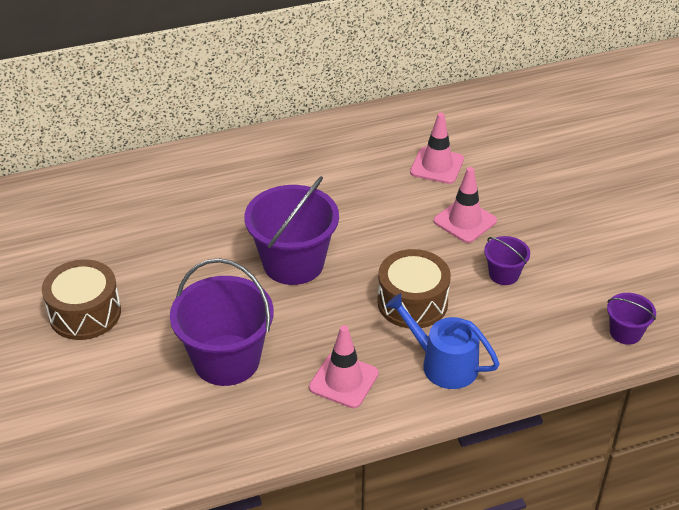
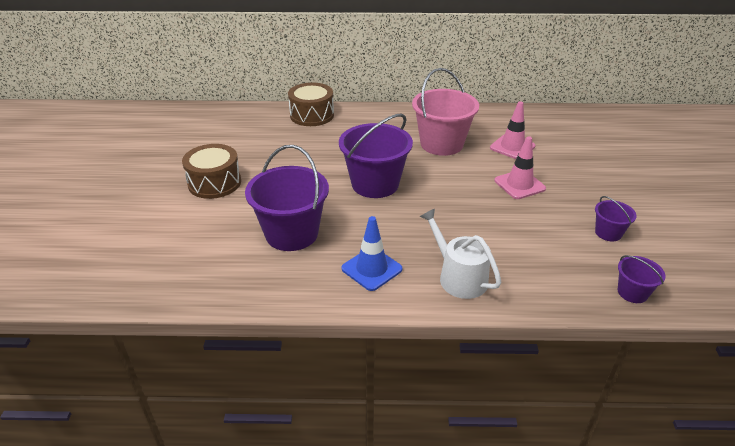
camera: 20 degrees right, 5 degrees down
(343, 380) = (371, 269): pink traffic cone -> blue traffic cone
(349, 181) = (441, 144): none -> pink bucket
(412, 302) = (453, 228): brown drum -> brown drum (312, 115)
(443, 364) = (458, 277): blue watering can -> white watering can
(504, 274) = (537, 226): purple bucket -> purple bucket (608, 233)

